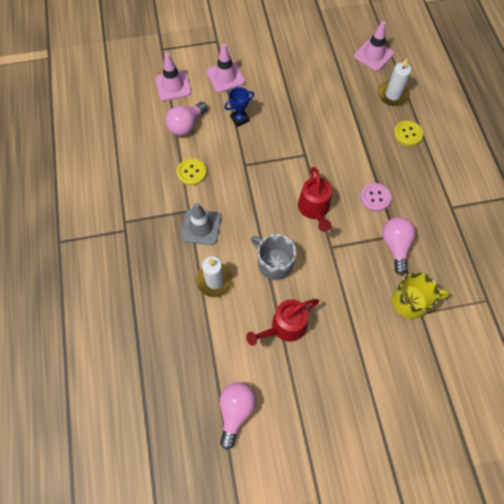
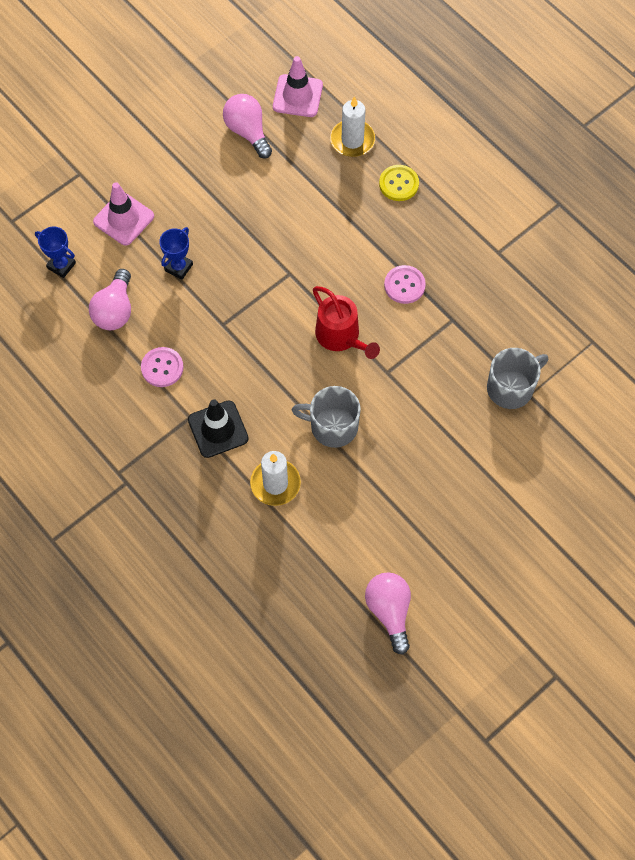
camera: 30 degrees left, 0 degrees up
(173, 86) = (61, 265): pink traffic cone -> blue trophy
(192, 172) = (162, 368): yellow button -> pink button
(201, 227) = (218, 429): grey traffic cone -> black traffic cone
(285, 327) = (388, 491): red watering can -> none
(395, 246) = (459, 332): pink light bulb -> pink light bulb (248, 132)
(411, 301) = (511, 388): yellow mug -> grey mug

